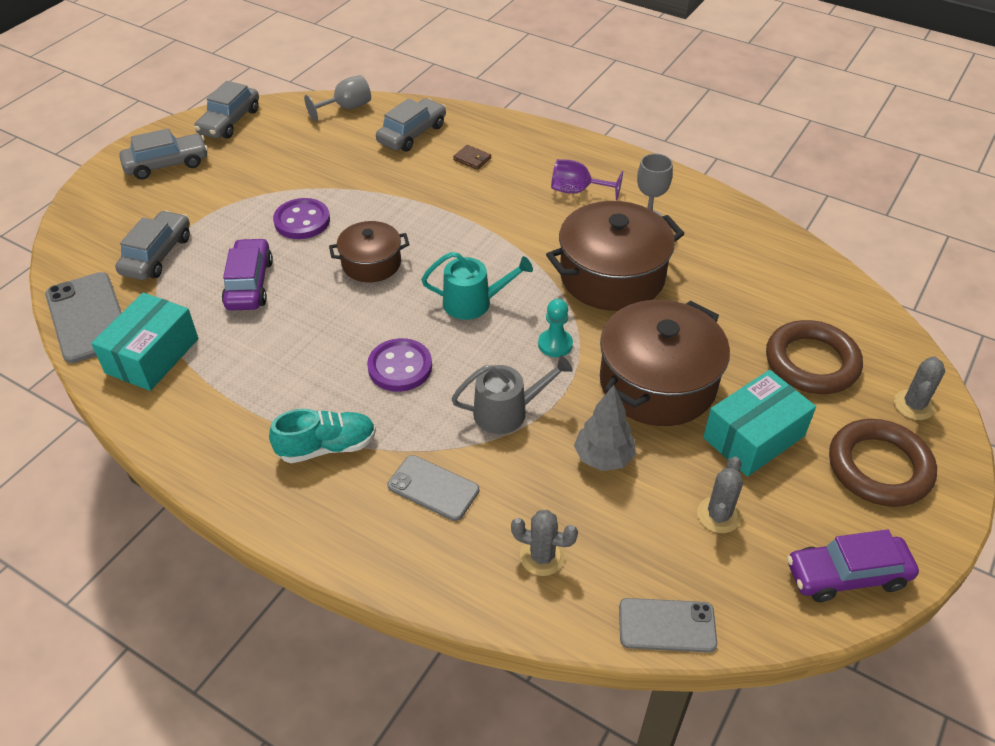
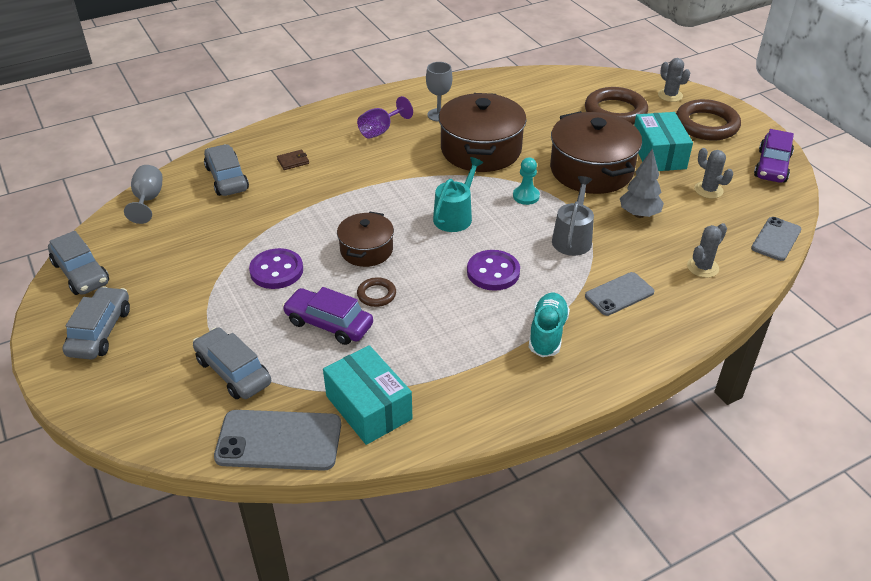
camera: 60 degrees left, 5 degrees down
(309, 297) = (376, 294): none -> brown ring

